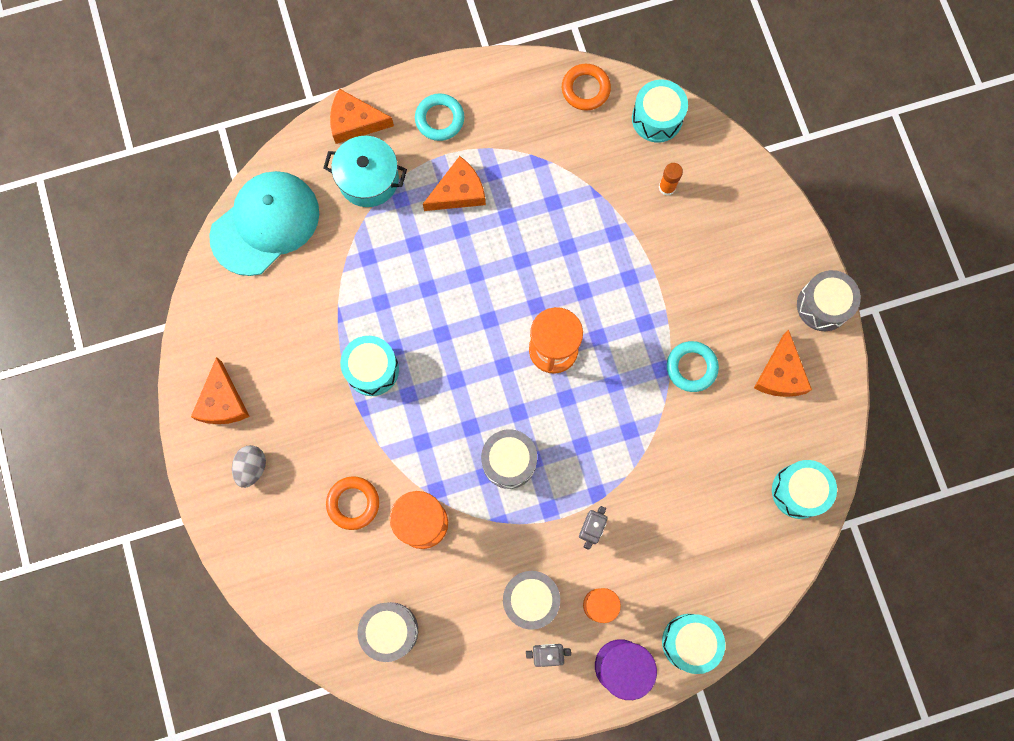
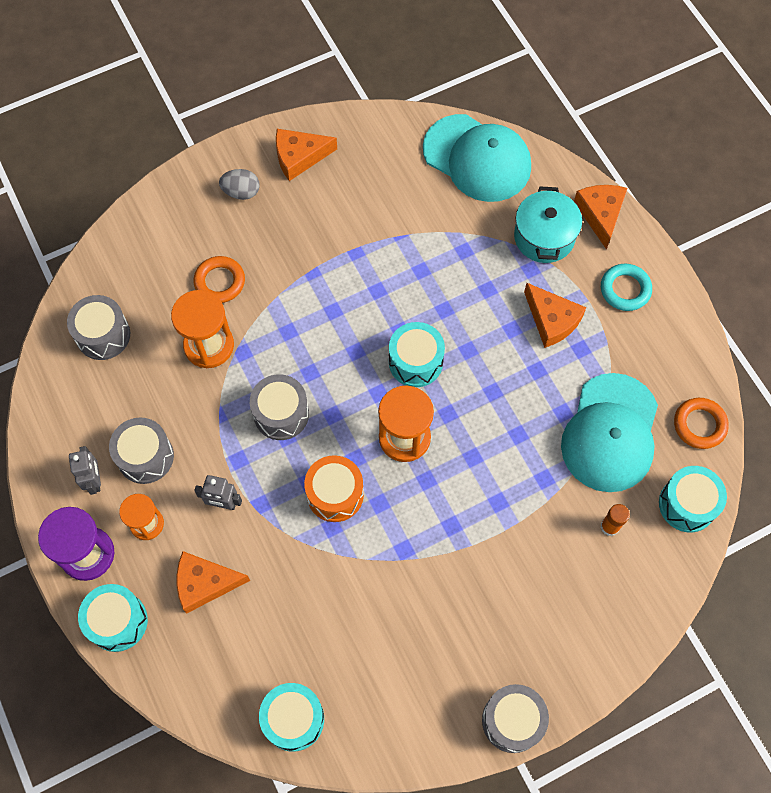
camera: 80 degrees right, 10 degrees down
(372, 369) = (352, 274): turquoise drum -> turquoise drum (415, 362)
(580, 166) = (610, 433): none -> turquoise cap
(598, 422) = (335, 494): none -> orange drum
(691, 367) = (412, 582): turquoise ring -> none
(780, 374) = (422, 681): orange cheese -> orange cheese (205, 583)

